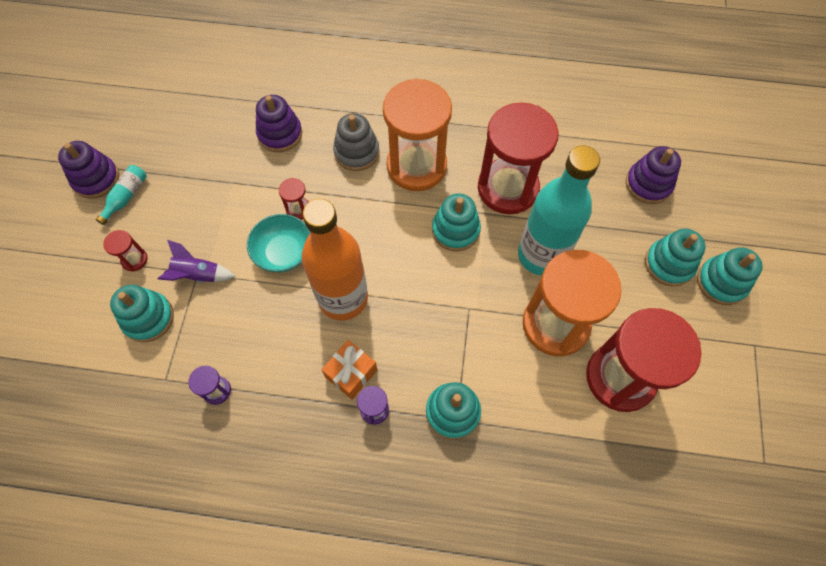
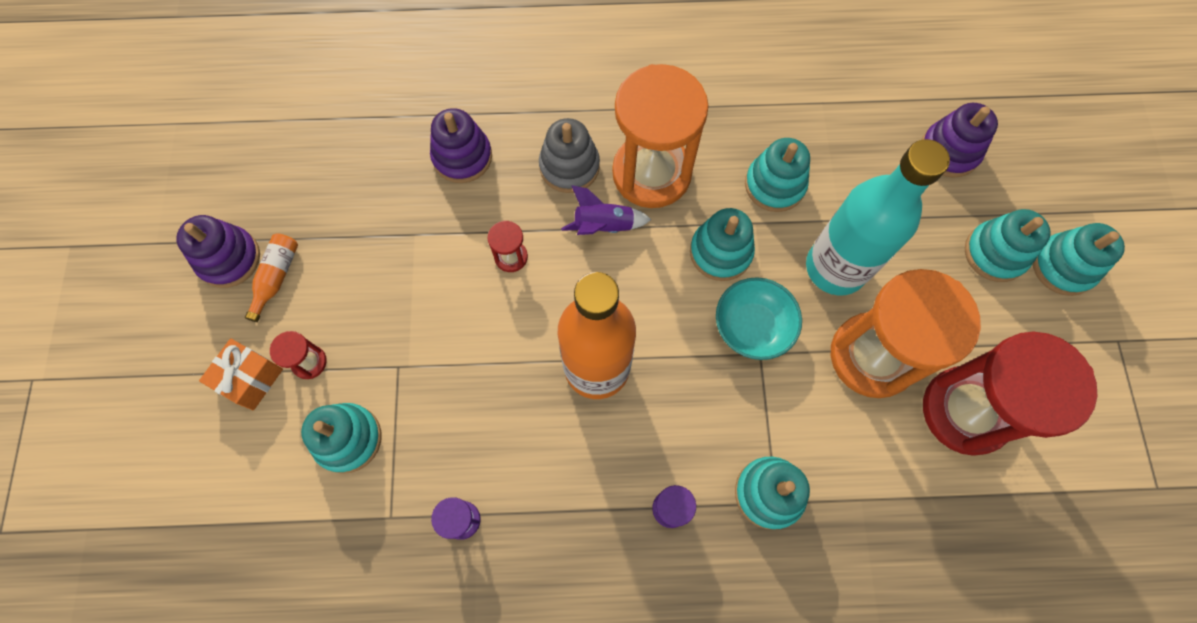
camera: 10 degrees left, 5 degrees up
(126, 197) = (276, 277): turquoise bottle -> orange bottle
(198, 275) = (400, 369): purple rocket -> purple rocket (603, 226)
(283, 252) = (505, 319): turquoise bowl -> turquoise bowl (752, 327)
(351, 373) = (630, 466): orange gift -> orange gift (250, 379)
(507, 188) = (774, 185): red hourglass -> turquoise stacking toy

